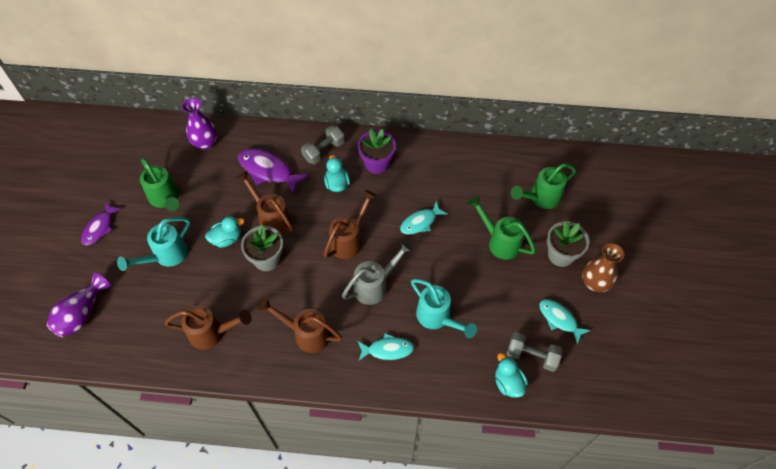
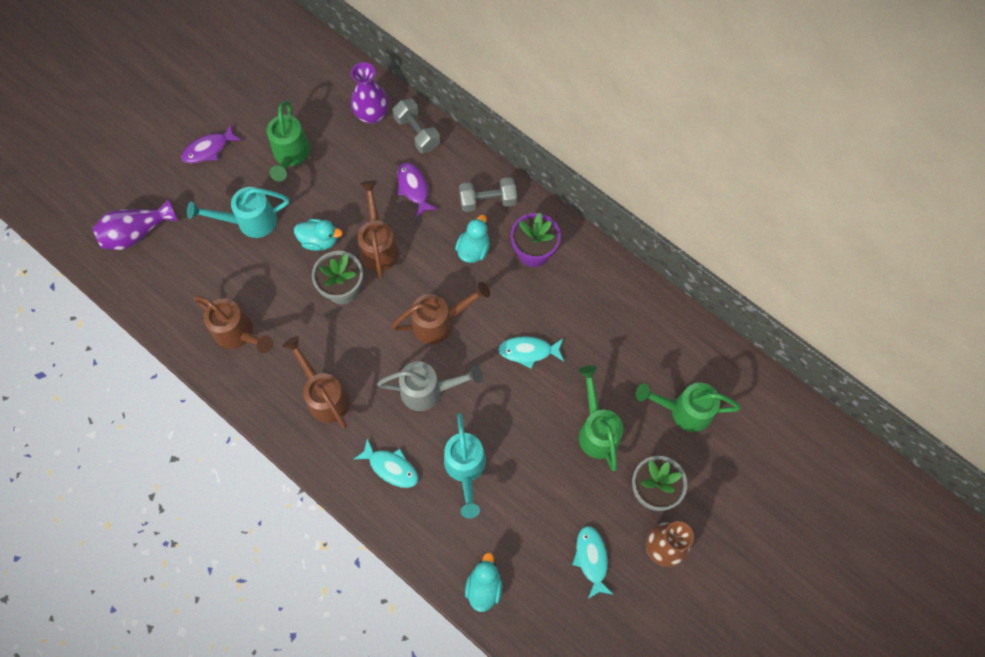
camera: 35 degrees right, 10 degrees up
(268, 170) = (414, 188): purple fish -> purple fish, size x0.65
(531, 356) = (530, 577): grey dumbbell -> grey dumbbell (417, 132)

